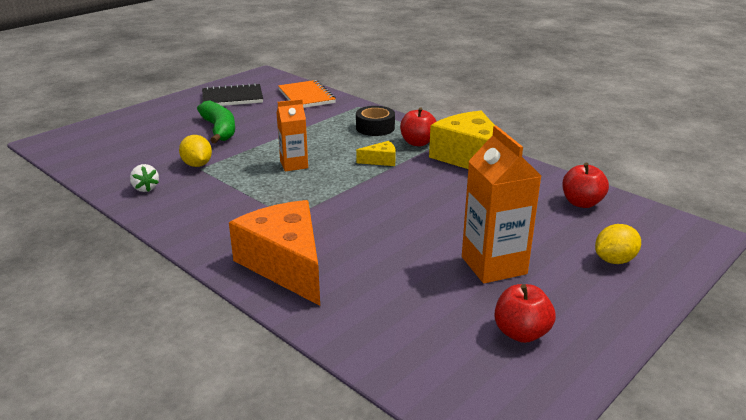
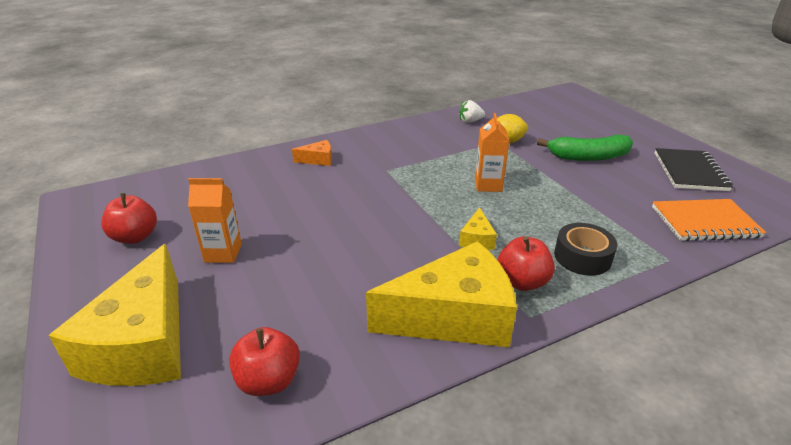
camera: 110 degrees right, 5 degrees up
(286, 264) = (318, 160): orange cheese -> orange cheese, size x0.42
(494, 265) = (223, 253): orange carton -> orange carton, size x0.62
(614, 260) = (143, 344): yellow lemon -> yellow cheese

